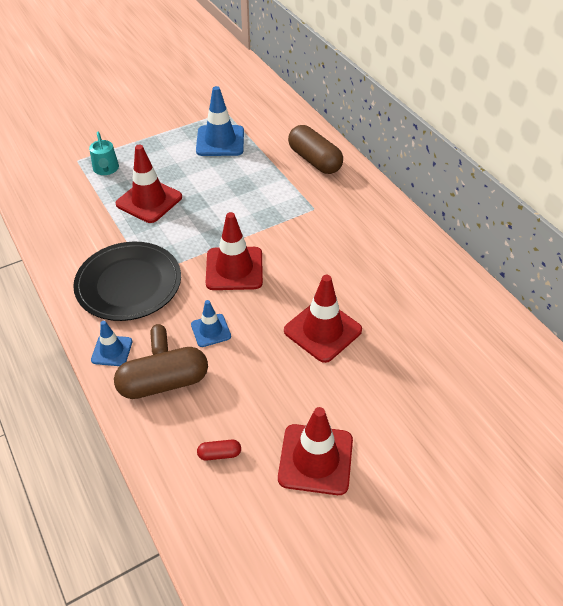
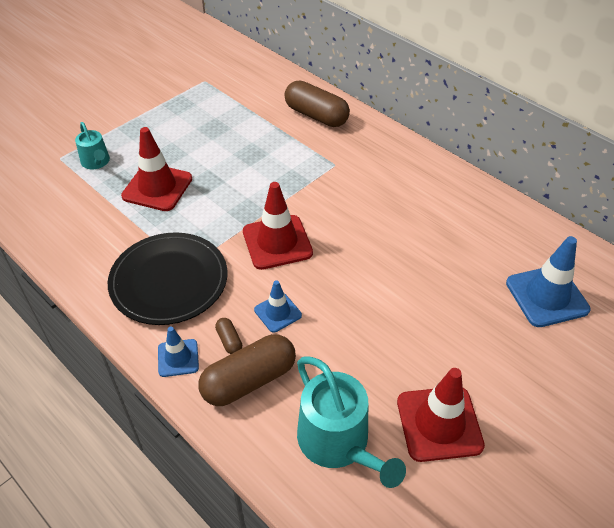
camera: 15 degrees left, 0 degrees up
(219, 454) = (338, 443): red capsule -> turquoise watering can
(220, 141) = (210, 112): blue traffic cone -> blue traffic cone (546, 296)
(322, 330) = (393, 288): red traffic cone -> none

